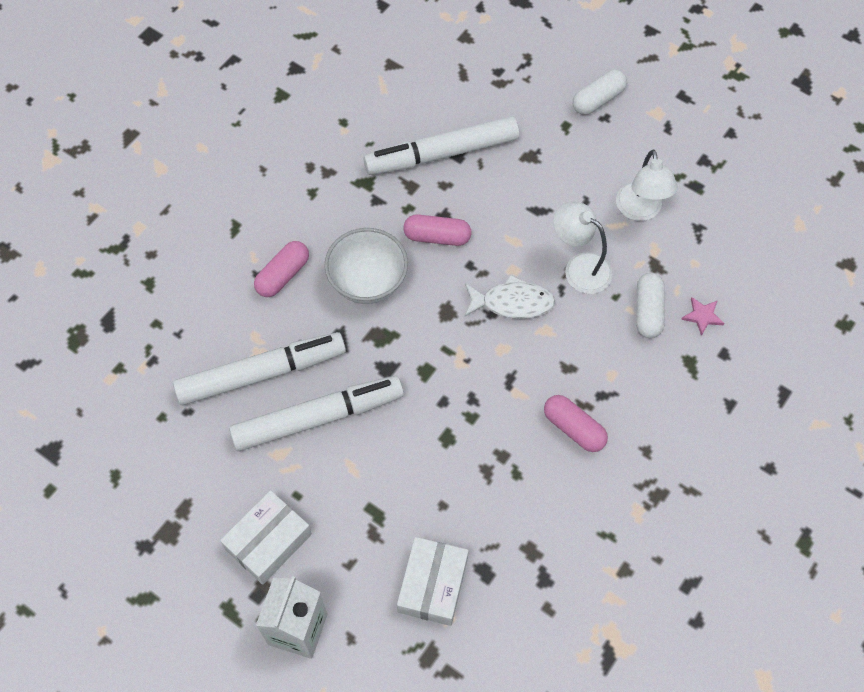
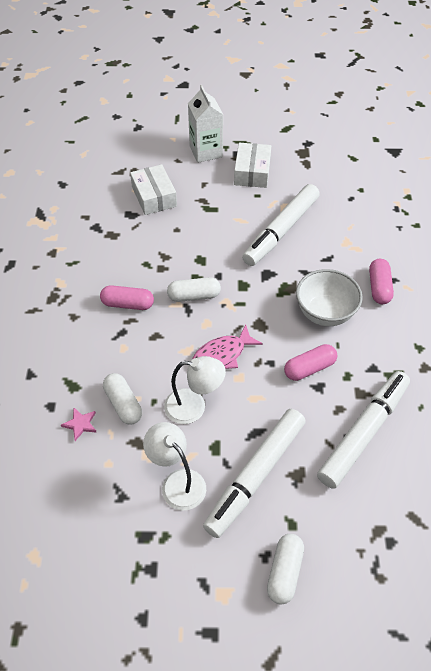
camera: 145 degrees right, 10 degrees down
(260, 374) = (334, 233): white marker -> white marker (256, 475)
(491, 392) = (194, 296): none -> white capsule
(512, 303) = (222, 355): white fish -> pink fish

